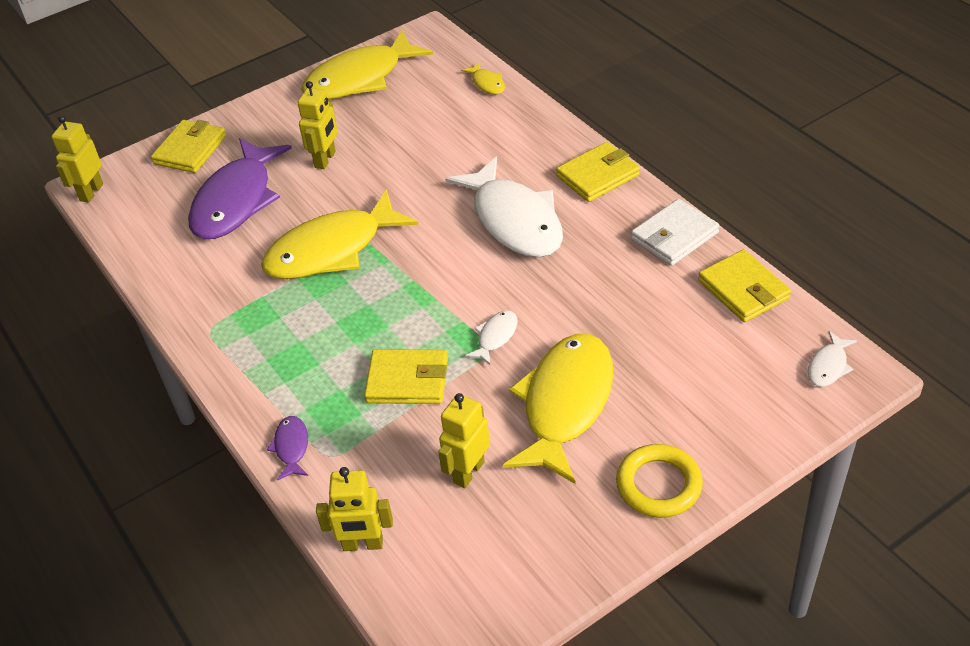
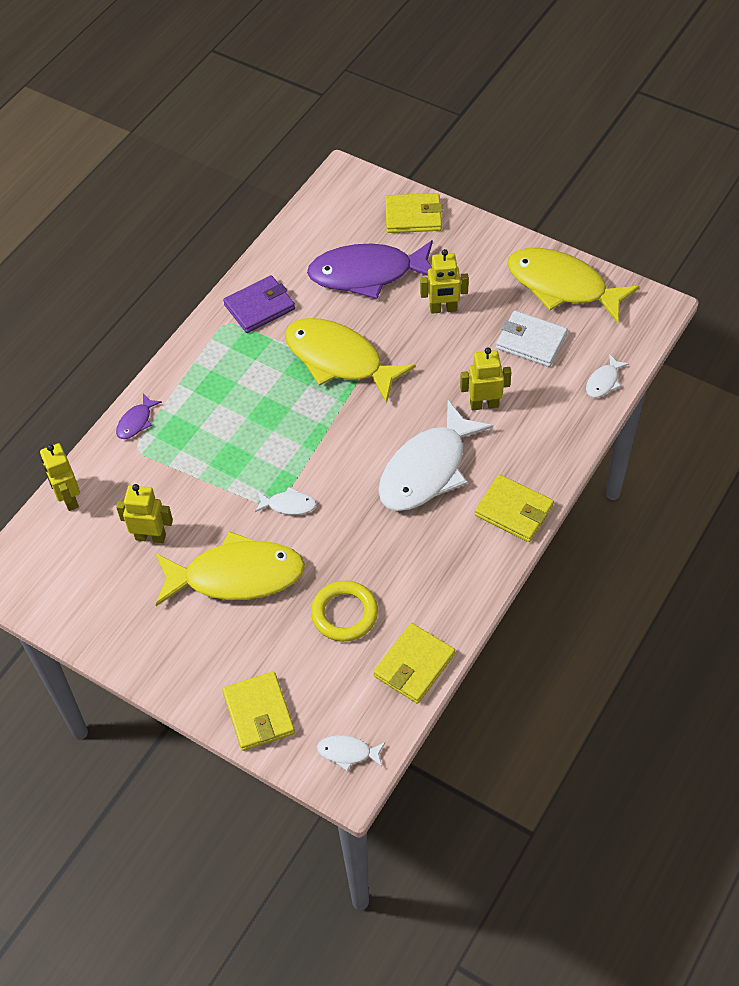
camera: 65 degrees right, 10 degrees up
(91, 192) = (336, 181): yellow robot -> yellow robot (484, 404)
(210, 295) = (259, 307): none -> purple wallet
(291, 447) = (136, 422): purple fish -> purple fish turned 150 degrees clockwise
(407, 380) = (223, 465): yellow wallet -> yellow wallet (259, 713)
(487, 83) = (603, 381): yellow fish -> white fish
(658, 485) = (180, 663): yellow ring -> yellow ring (344, 614)
(674, 236) = (459, 594): white wallet -> white wallet (531, 341)

